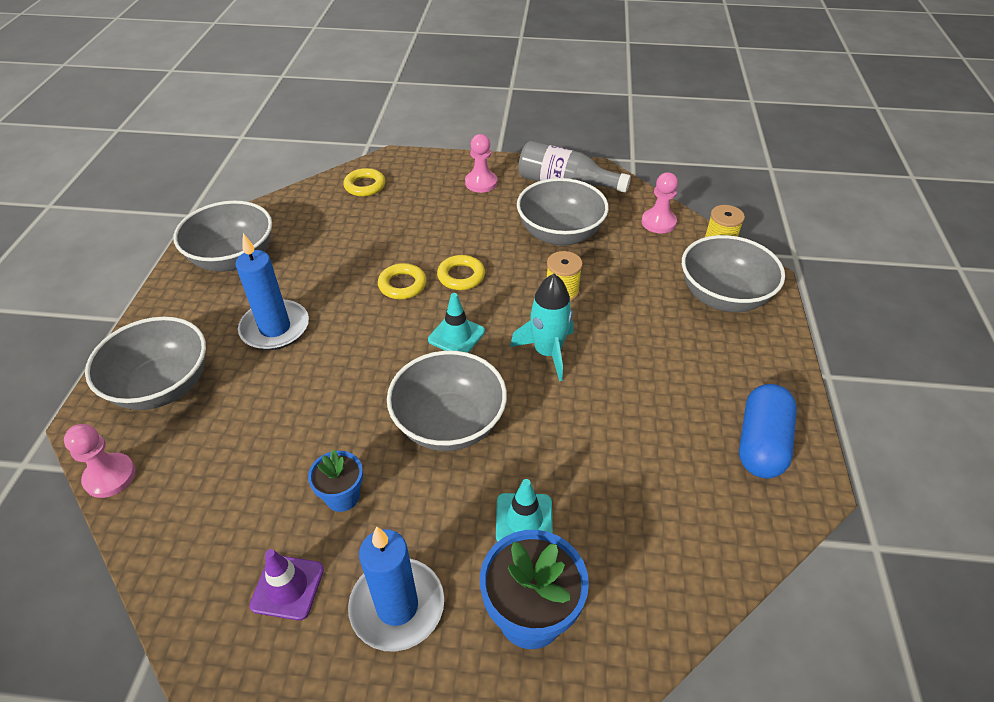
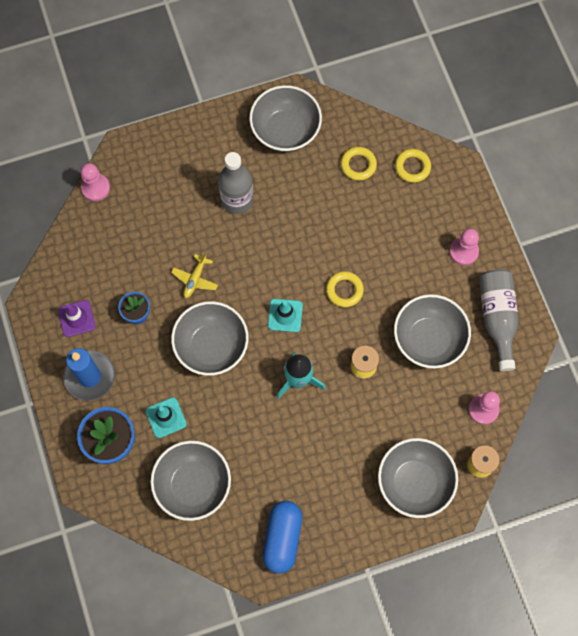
camera: 65 degrees right, 25 degrees up
(162, 386) = (163, 168): grey bowl -> grey bowl (193, 485)
(275, 328) = (237, 200): blue candle -> grey bottle
(343, 407) = (195, 279): none -> yellow plane
(402, 285) = (315, 256): yellow ring -> yellow ring (358, 165)
(761, 443) = (282, 538): blue capsule -> blue capsule turned 75 degrees counterclockwise

